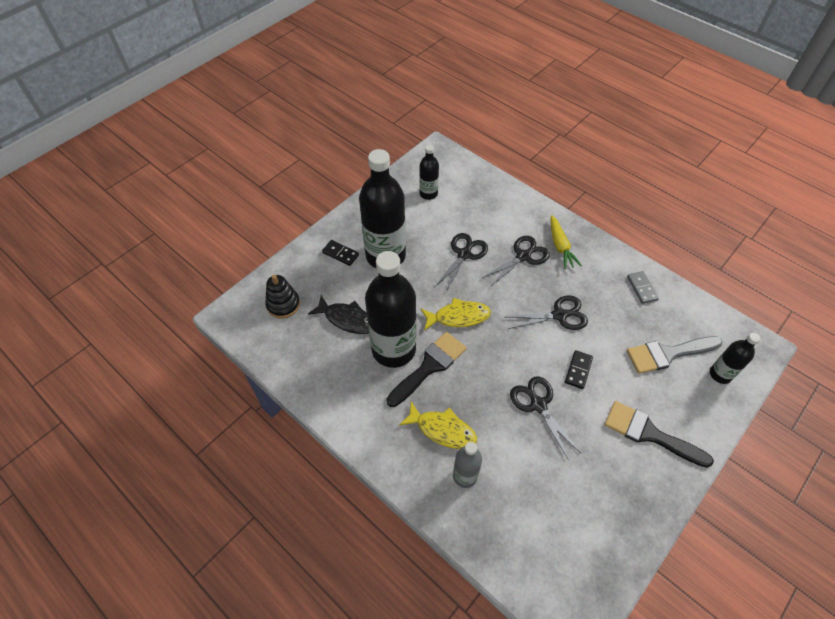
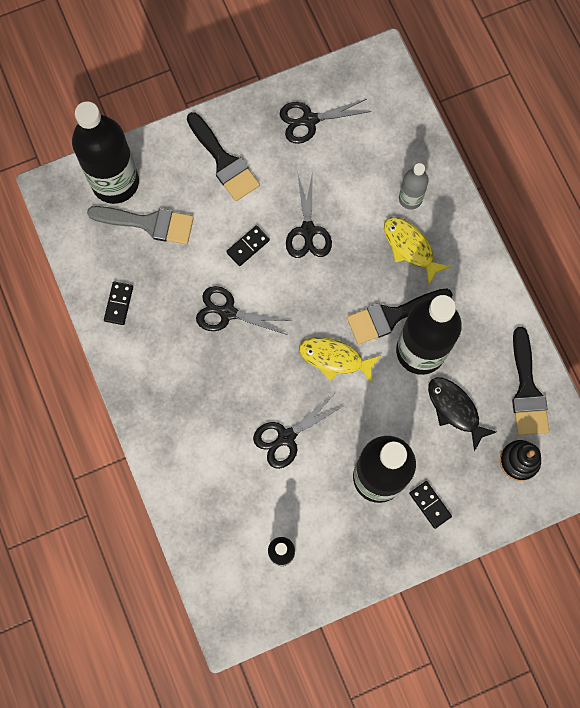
camera: 155 degrees left, 20 degrees up
(293, 355) = (527, 390): none -> black brush
(523, 256) = (220, 403): black scissors -> black scissors (309, 120)
(560, 246) = (169, 397): yellow carrot -> none
(641, 288) = (119, 304): grey domino -> black domino
(720, 374) = (115, 182): black bottle -> black bottle, size x2.03

